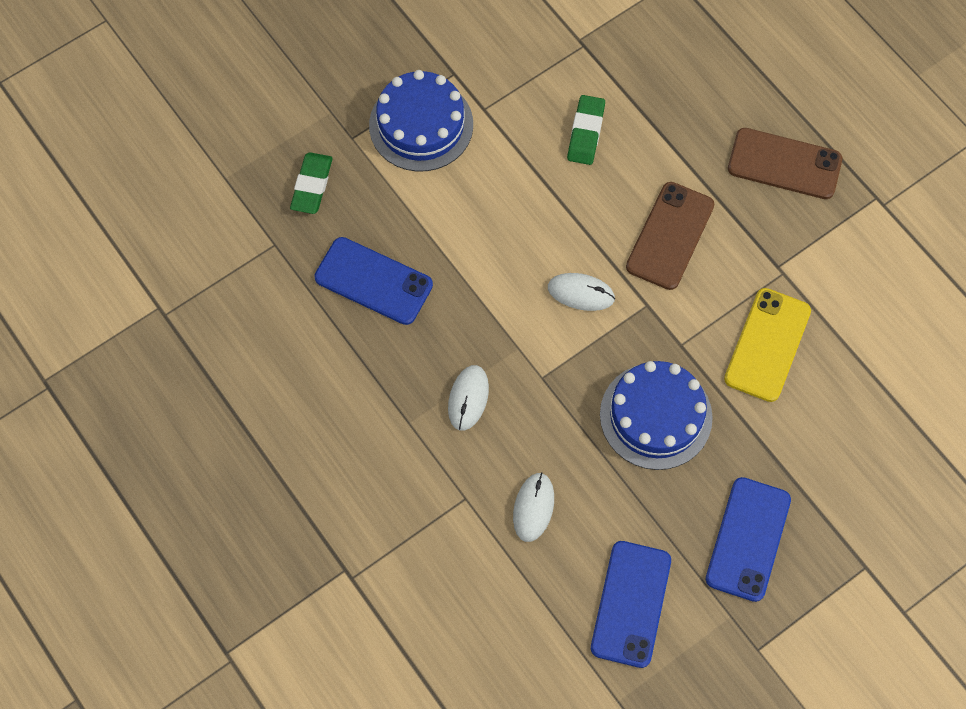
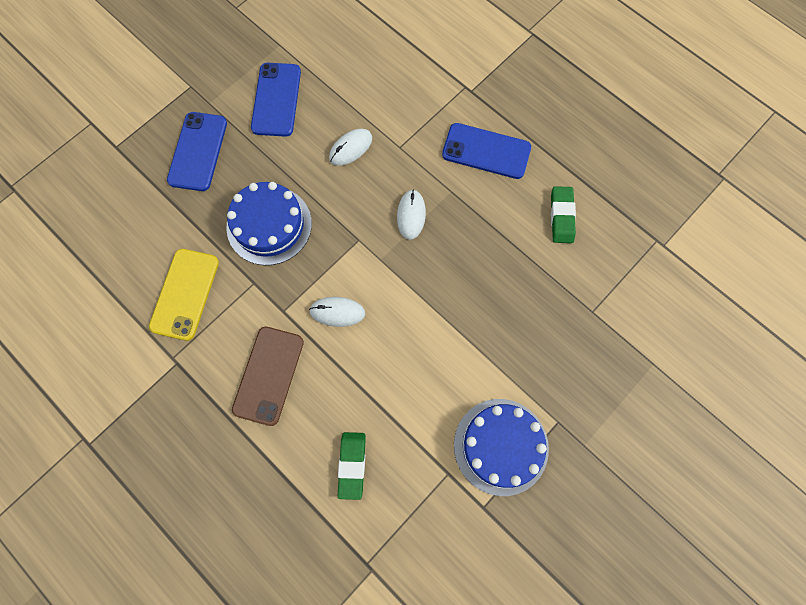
camera: 170 degrees right, 5 degrees up
(312, 185) = (578, 369): green eraser -> green eraser (561, 216)
(373, 281) = (504, 294): blue phone -> blue phone (486, 151)
(533, 507) = (350, 148): white mouse -> white mouse turned 45 degrees clockwise
(784, 164) = (170, 464): brown phone -> none

